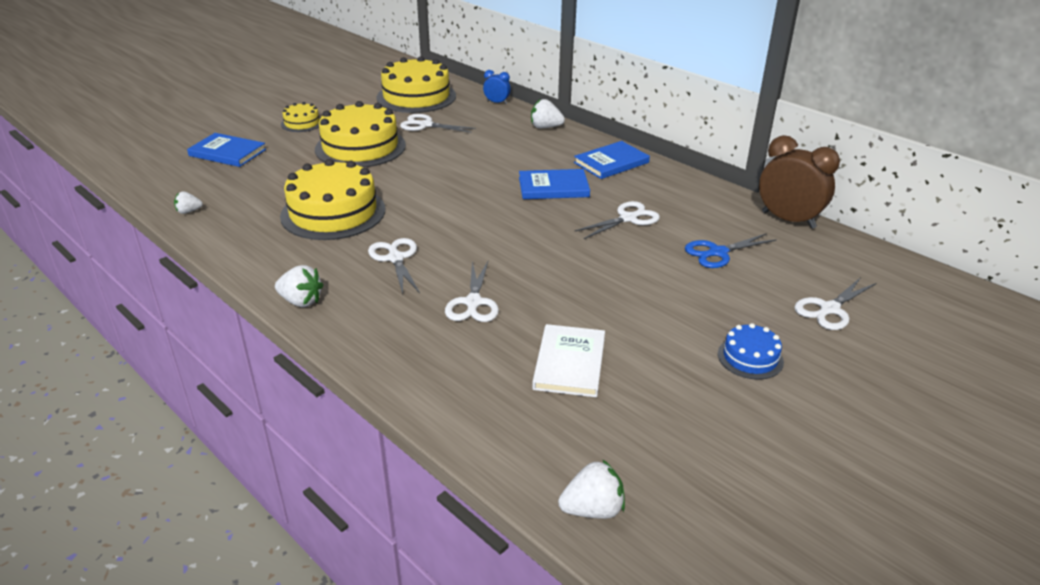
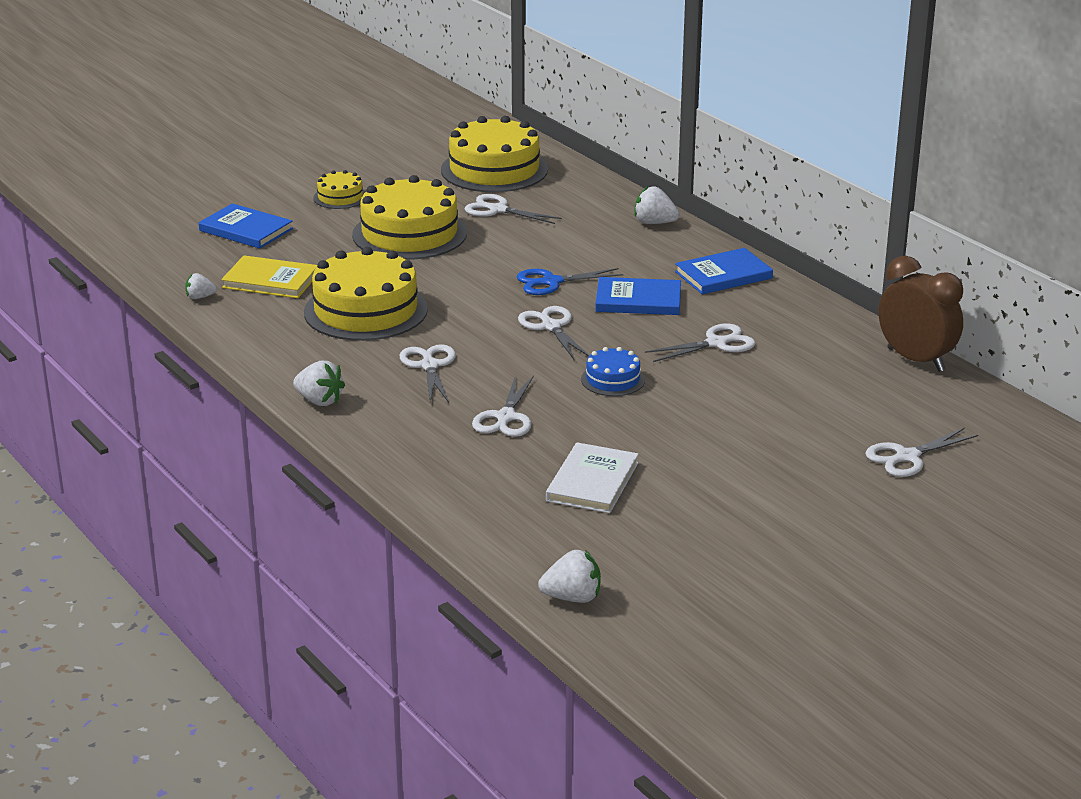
camera: 10 degrees right, 5 degrees down
(250, 193) = (271, 280): none -> yellow book
(490, 214) = (551, 326): none -> white scissors
(497, 103) = (600, 185): blue clock -> none
(717, 253) = (807, 389): blue scissors -> blue scissors (551, 282)
(750, 358) = (790, 494): blue cake -> blue cake (613, 380)

